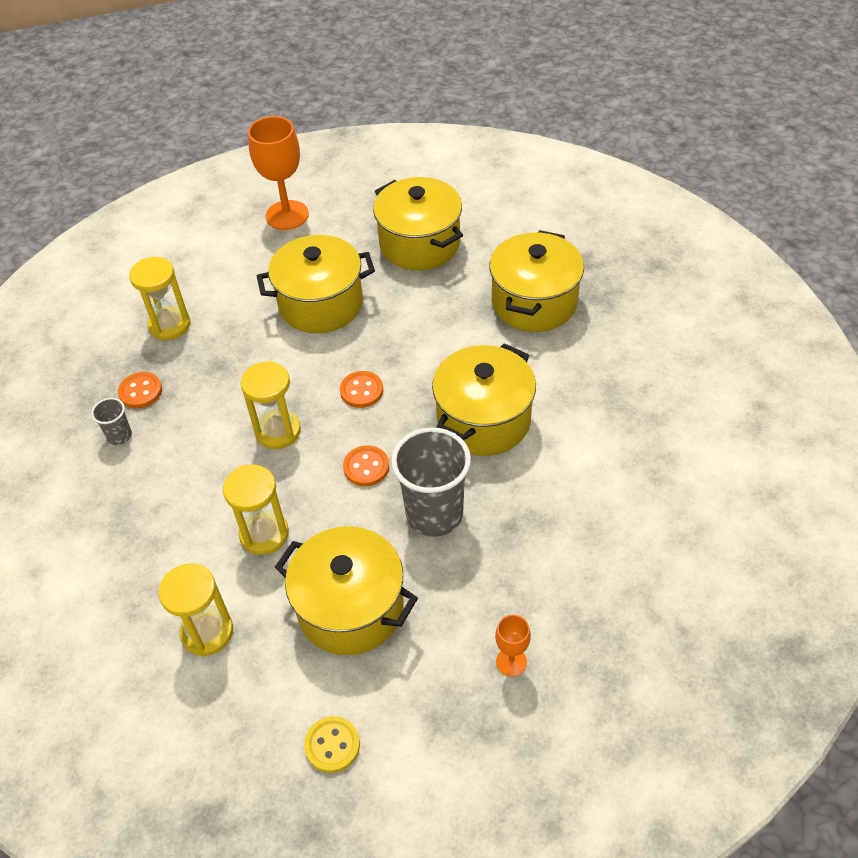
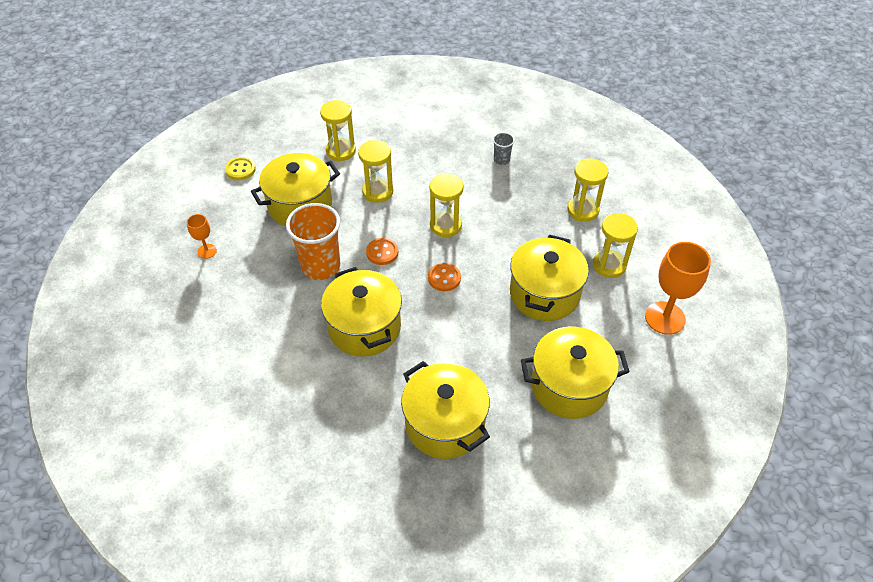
camera: 120 degrees right, 0 degrees up
(140, 391) = (531, 179): orange button -> none
(244, 274) = (609, 265): none -> yellow hourglass
(434, 514) = (321, 266): grey cup -> orange cup

